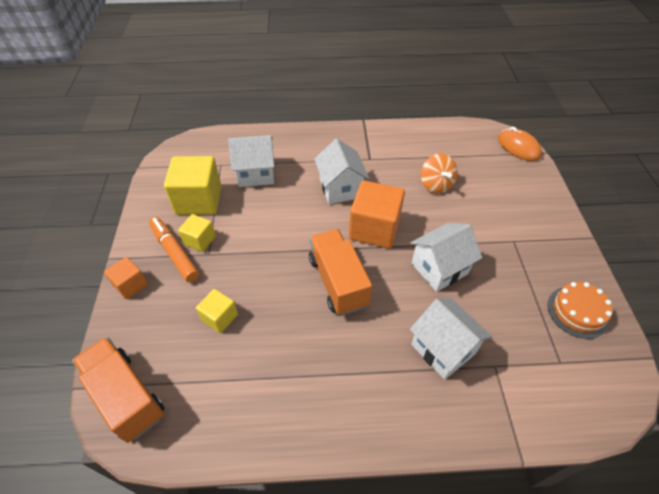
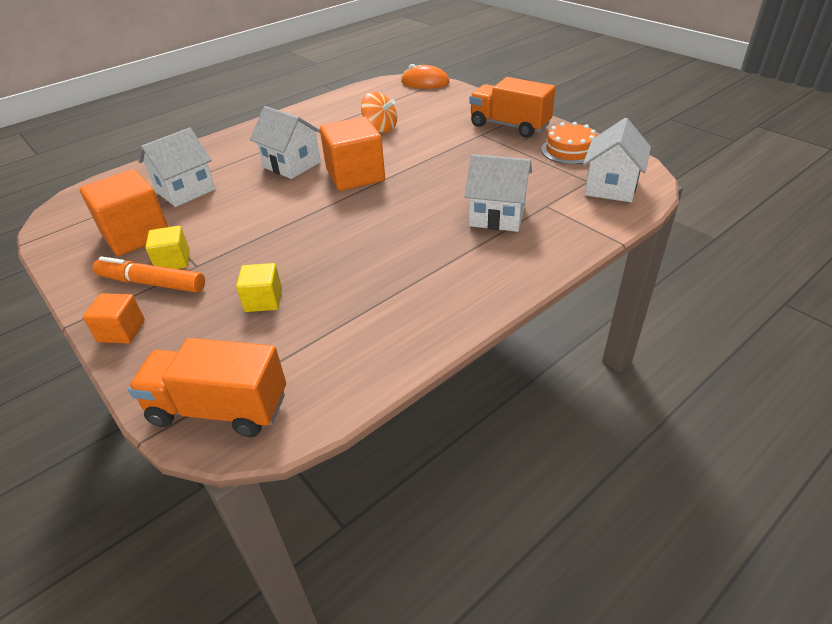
camera: 35 degrees left, 10 degrees down
(199, 200) = (136, 235): yellow cube -> orange cube
(338, 282) = (359, 221): orange truck -> orange truck (509, 126)
(439, 268) = (440, 174): white house -> white house (611, 187)

